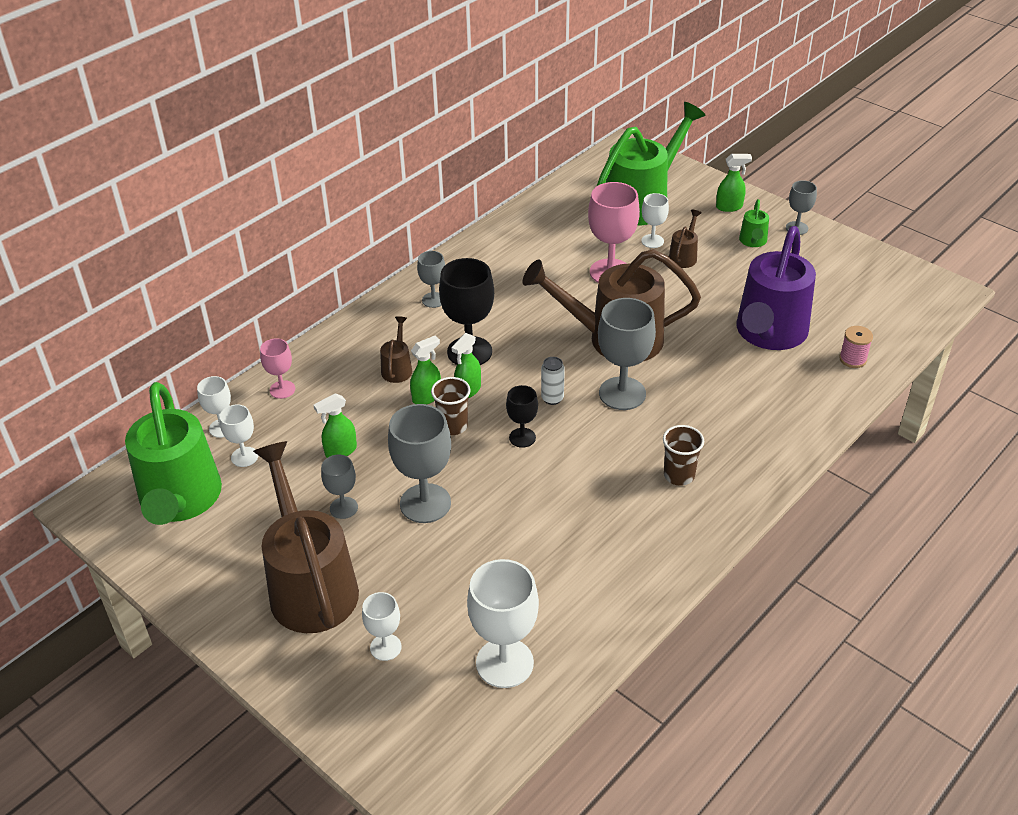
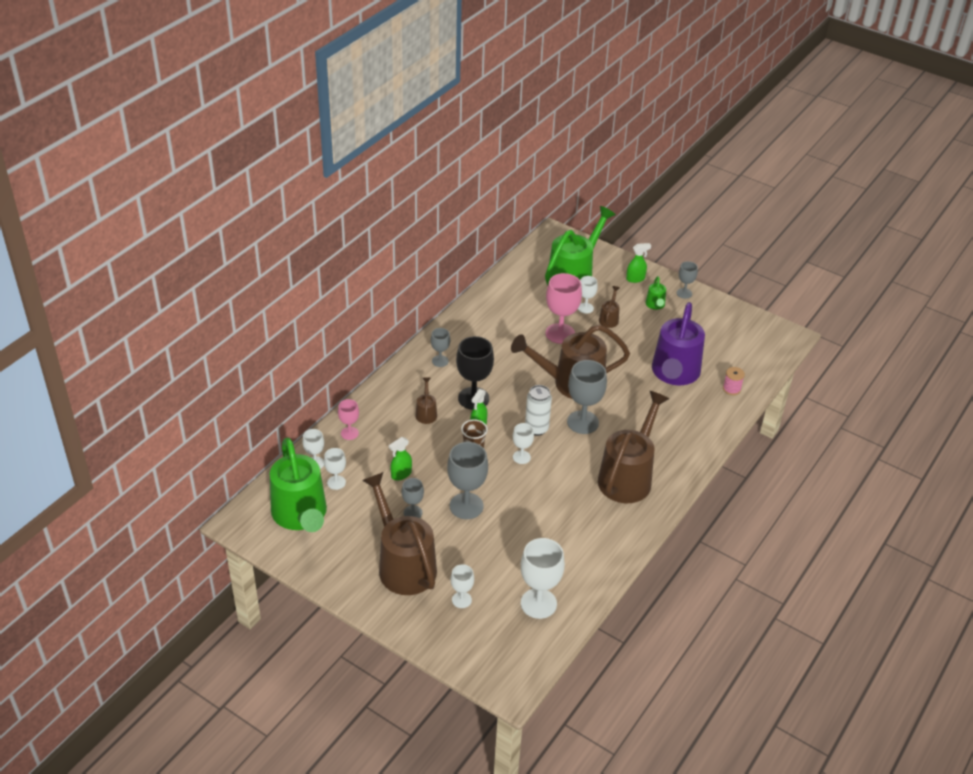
camera: 10 degrees left, 0 degrees up
(427, 397) = (451, 432): green spray bottle -> none
(522, 437) = (521, 457): black goblet -> white goblet
(552, 398) = (536, 428): white can -> white can, size x1.58
(679, 475) = (628, 476): brown cup -> brown watering can

